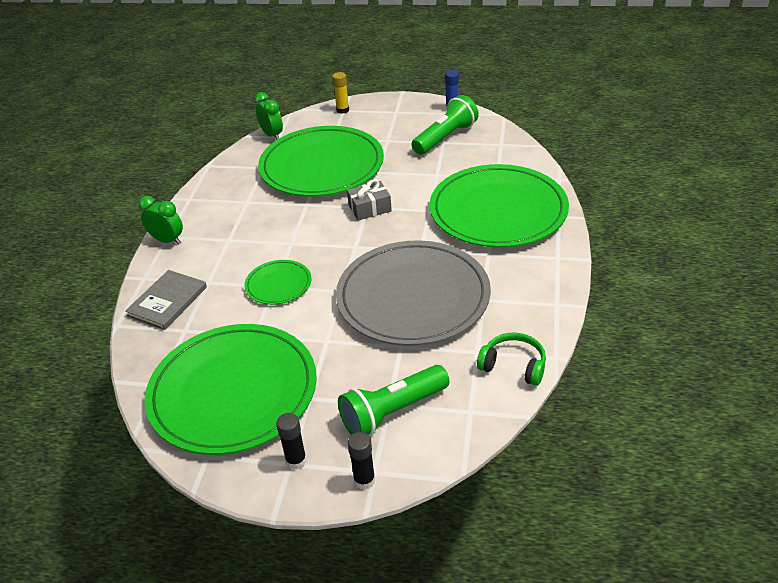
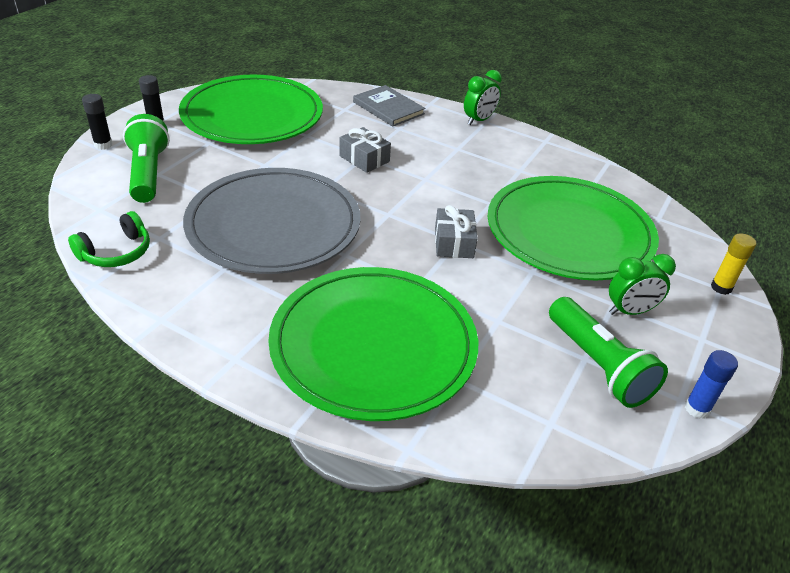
camera: 105 degrees right, 0 degrees up
(272, 135) = (664, 214): green clock -> green clock (629, 311)
(278, 284) = (364, 159): green plate -> grey gift

